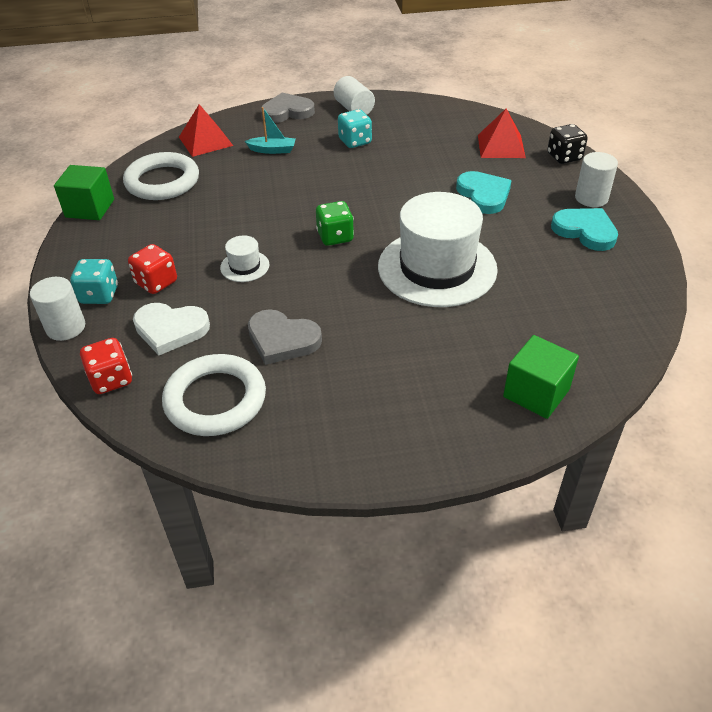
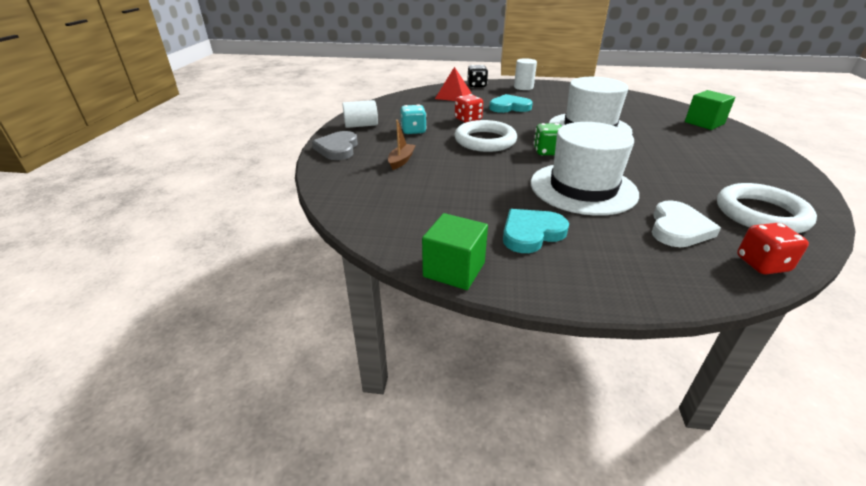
camera: 75 degrees left, 10 degrees down
(66, 327) = (691, 292): white cylinder -> none
(99, 295) = (630, 267): turquoise dice -> none
(156, 283) = (607, 232): red dice -> red dice (468, 120)
(162, 181) = (422, 218): white ring -> white ring (485, 141)
(205, 141) = (356, 189): red pyramid -> none
(244, 266) = (583, 188): white hat -> white hat, size x2.40
(272, 150) = (401, 161): turquoise boat -> brown boat
(282, 340) = (678, 182): grey heart -> none
(585, 231) = (556, 93): turquoise heart -> turquoise heart (531, 233)

